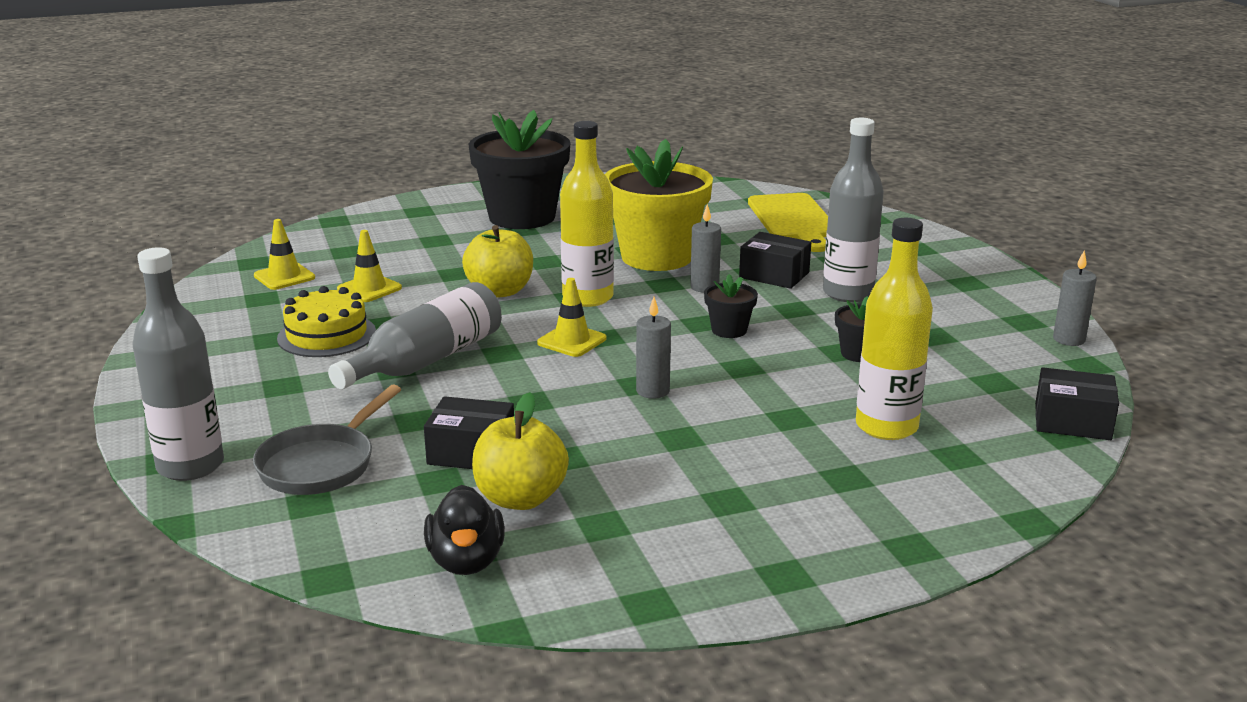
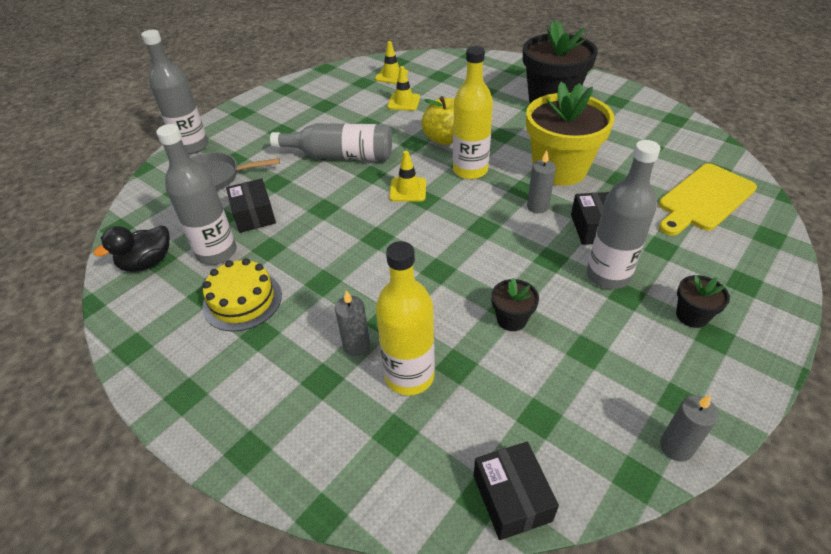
camera: 60 degrees right, 20 degrees up
(327, 335) = (341, 116): yellow cake -> yellow cake (242, 300)
(520, 498) = (217, 252): yellow apple -> grey bottle
(652, 391) = (372, 247): grey candle -> grey candle (356, 345)
(729, 330) = (485, 243): black flower pot -> black flower pot (692, 315)

